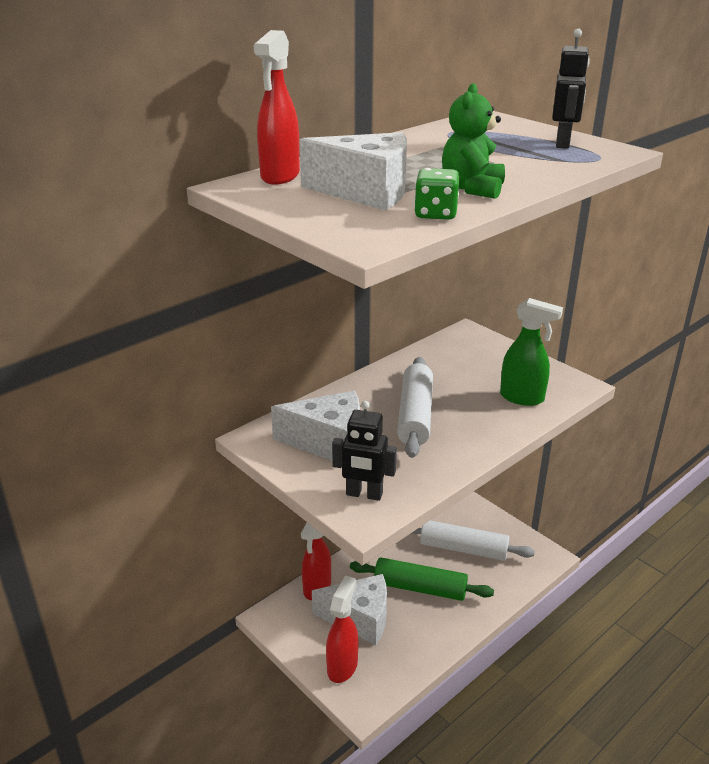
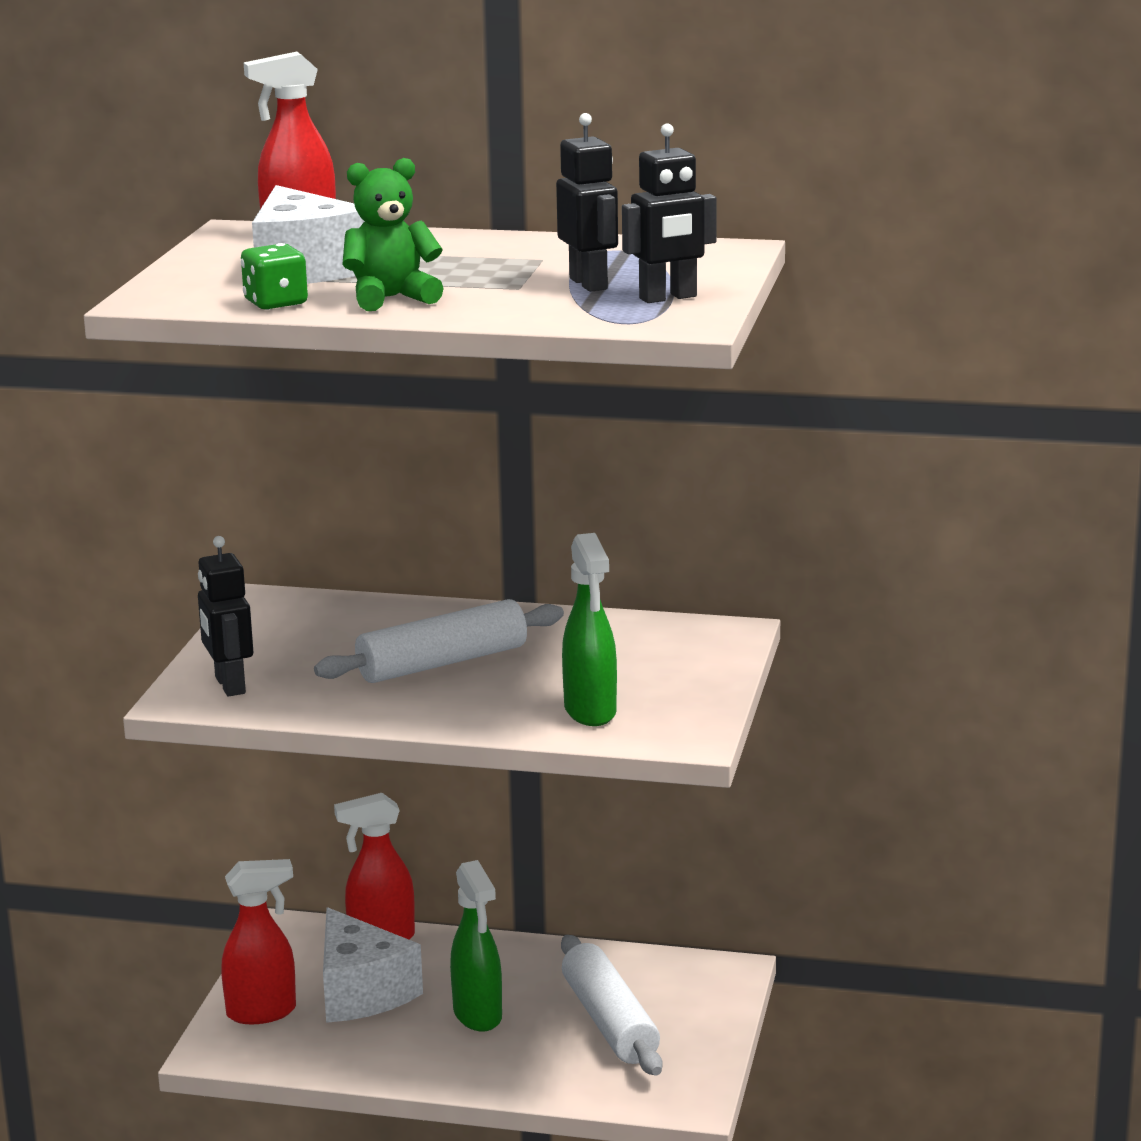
camera: 55 degrees right, 10 degrees down
(328, 442) = (310, 636): white cheese -> none
(420, 588) = (478, 1016): green rolling pin -> green spray bottle
(511, 149) = (589, 284): none -> black robot

